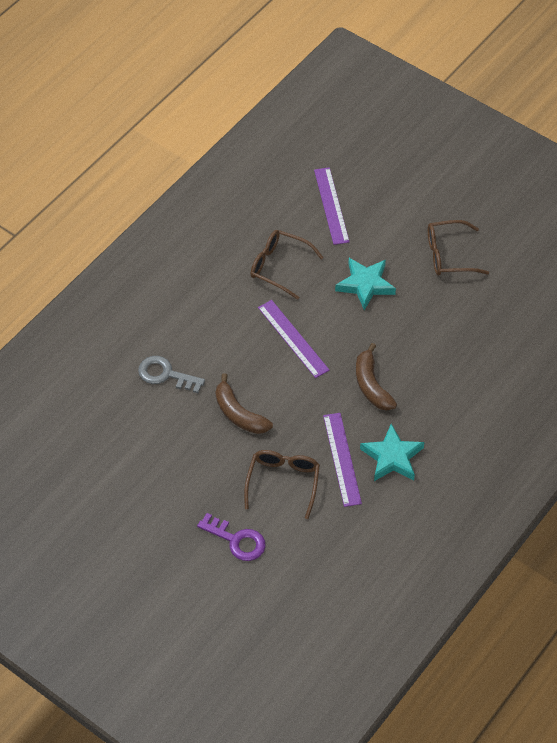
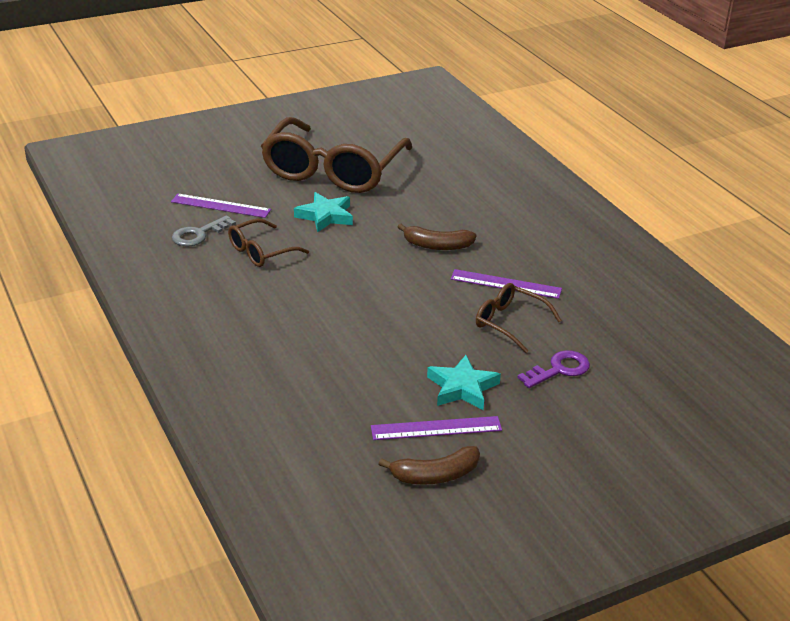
camera: 65 degrees left, 20 degrees down
(166, 375) = (327, 353): grey key -> grey key (199, 234)
(239, 414) = (411, 324): brown banana -> brown banana (435, 475)
(293, 338) = (350, 269): purple ruler -> purple ruler (436, 428)
(392, 457) = (522, 259): turquoise star -> turquoise star (462, 387)
(449, 255) = (333, 170): brown glasses -> brown glasses, size x2.15

